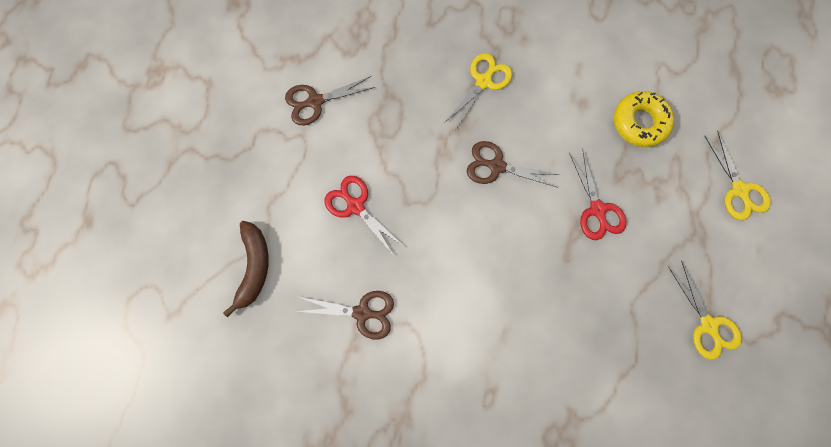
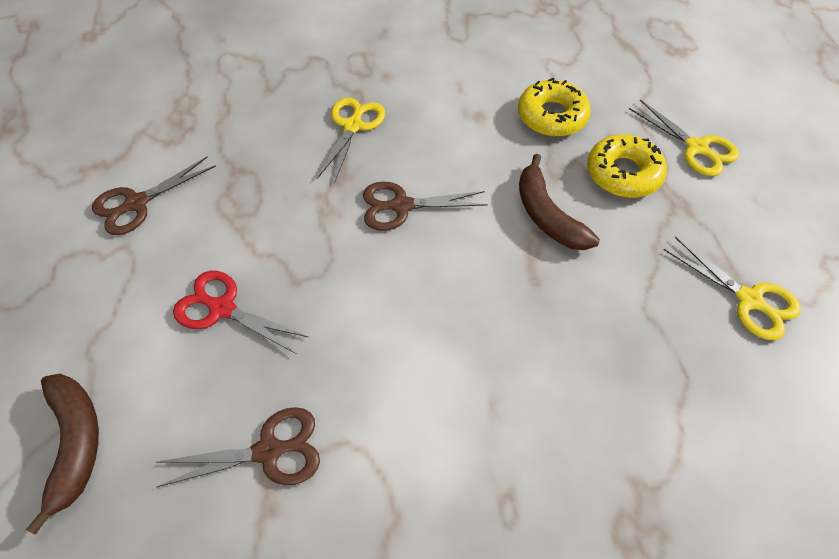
camera: 20 degrees left, 20 degrees down
(597, 209) = (546, 215): red scissors -> brown banana
(670, 193) = (623, 173): none -> yellow donut

